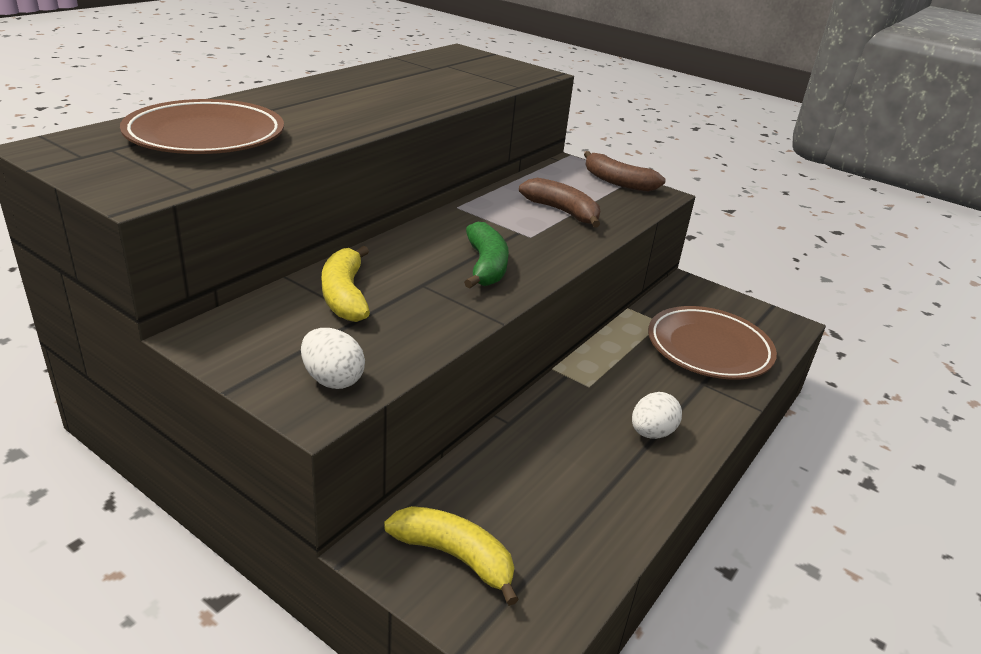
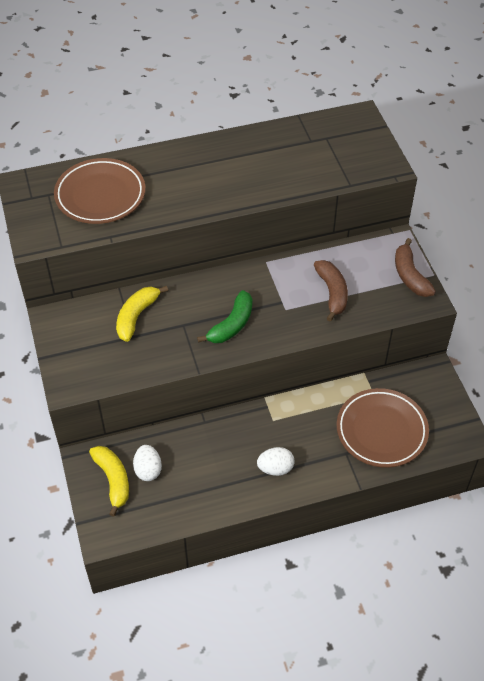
camera: 40 degrees right, 20 degrees up
(332, 379) = (87, 372): white egg -> white egg (148, 470)

